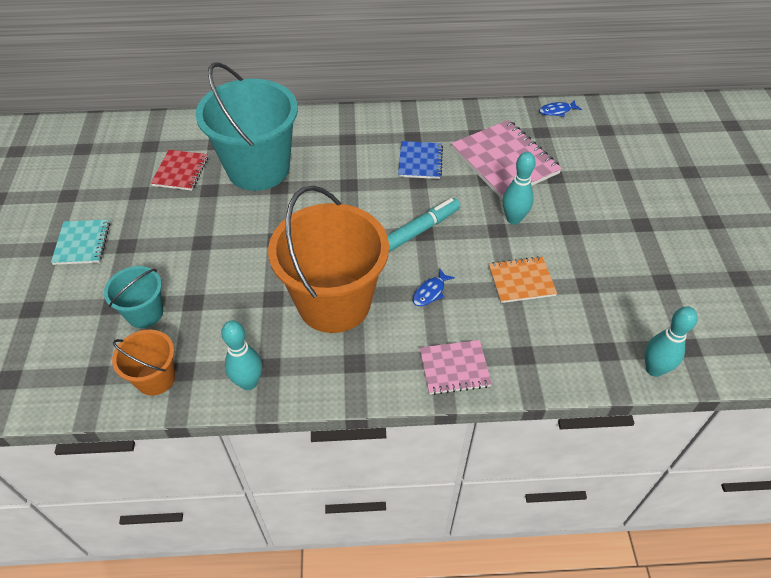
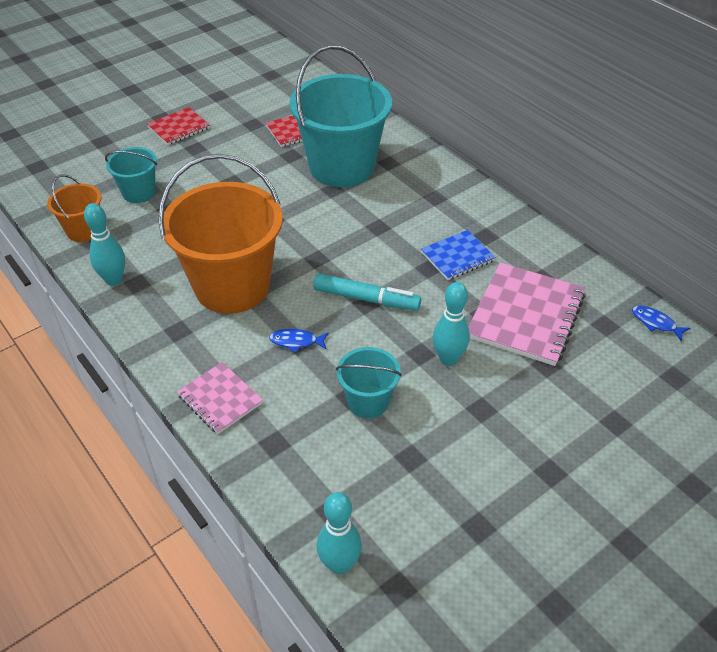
camera: 55 degrees right, 5 degrees down
(82, 243) = (179, 128): turquoise notebook -> red notebook
(521, 281) = (368, 401): orange notebook -> turquoise bucket

